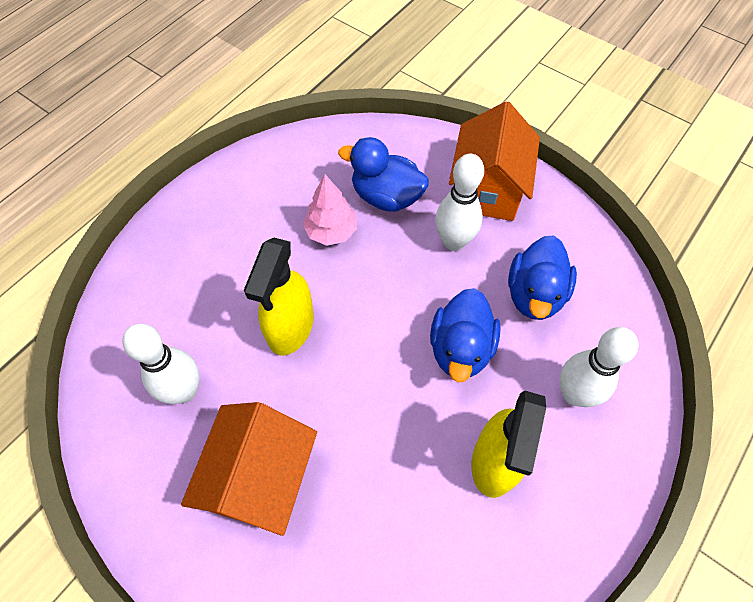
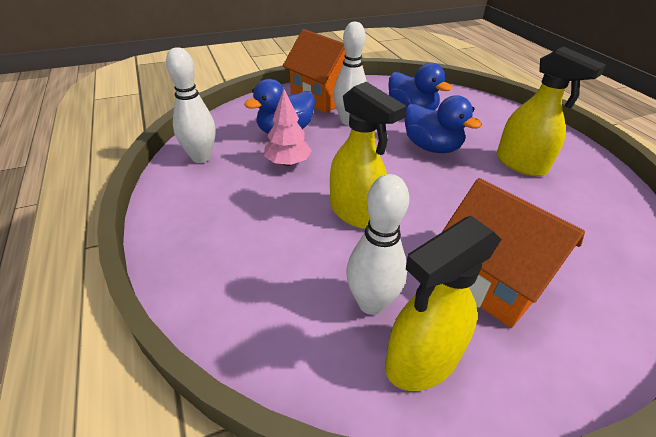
camera: 60 degrees left, 20 degrees down
(145, 450) = (421, 360): none -> yellow spray bottle
(574, 394) = (487, 123): white bowling pin -> white bowling pin (201, 157)

